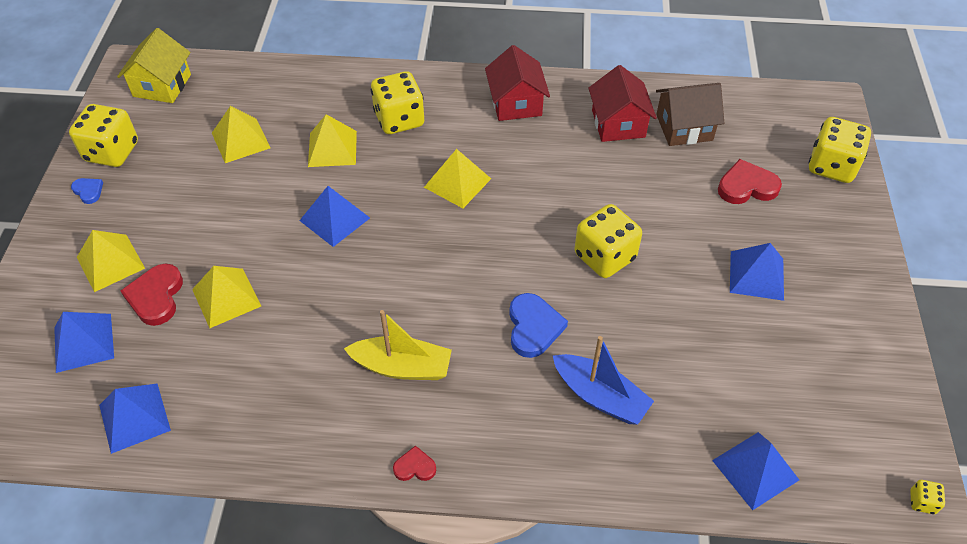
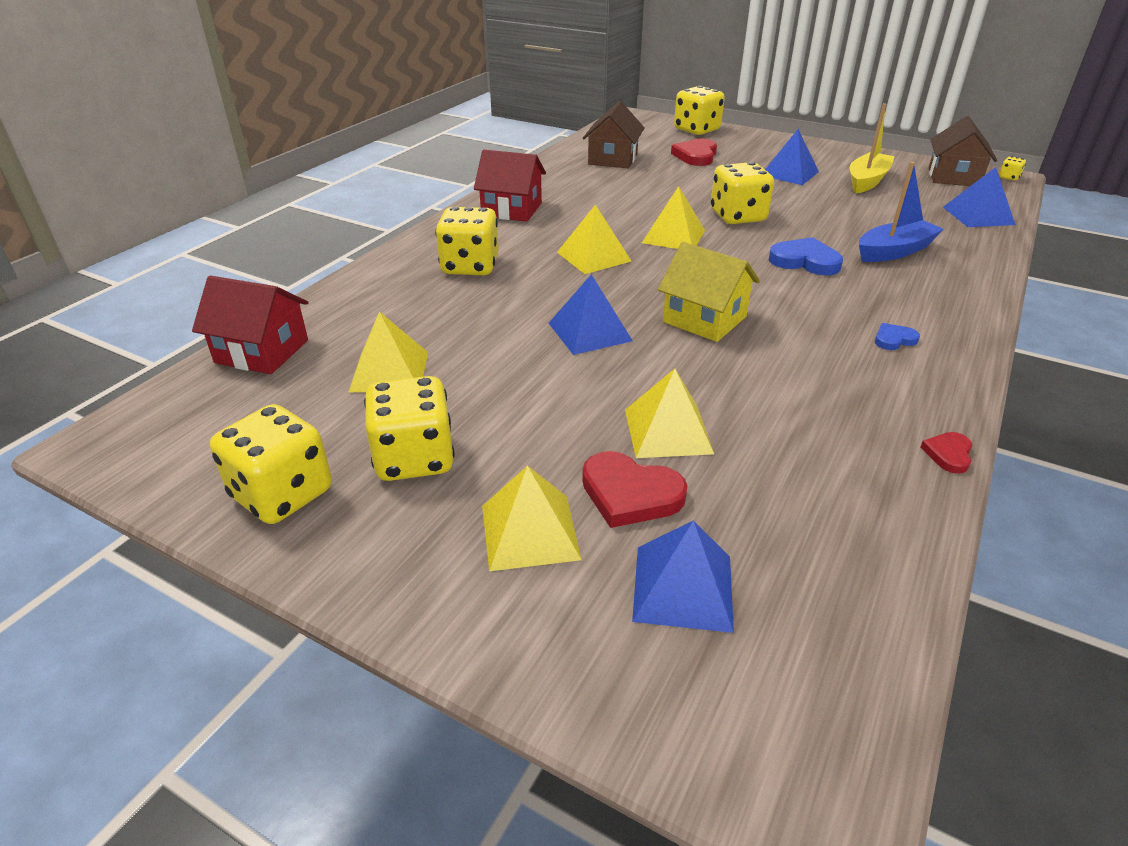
camera: 65 degrees left, 15 degrees down
(88, 191) = (347, 535): blue heart -> blue heart (894, 339)
(134, 417) = (850, 550): blue pyramid -> none
(158, 189) = (414, 458): none -> yellow dice
(162, 85) = (192, 419): yellow house -> yellow house (704, 319)
(332, 148) = (473, 312): yellow pyramid -> yellow pyramid (673, 236)
(402, 367) = (829, 333): yellow boat -> yellow boat (867, 181)
(415, 467) = (961, 351): red heart -> red heart (948, 454)
(618, 123) = (584, 178): red house -> red house (262, 351)
(873, 438) = (953, 177): none -> brown house

